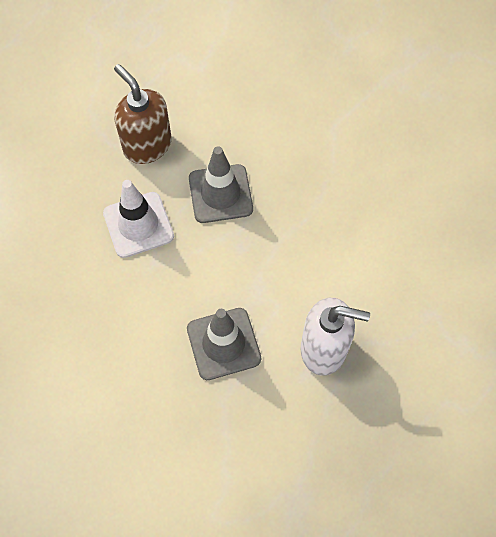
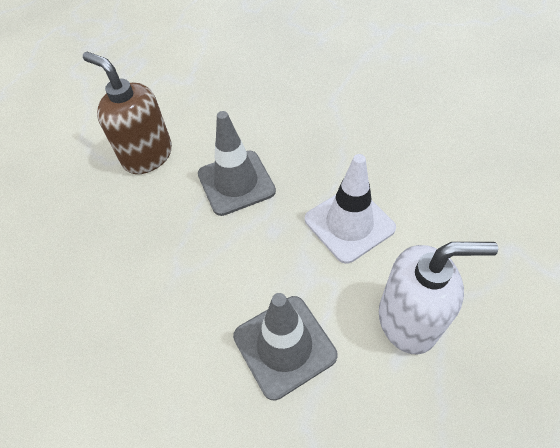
camera: 10 degrees left, 10 degrees down
(138, 225) = (151, 234): white traffic cone -> white traffic cone (349, 224)

